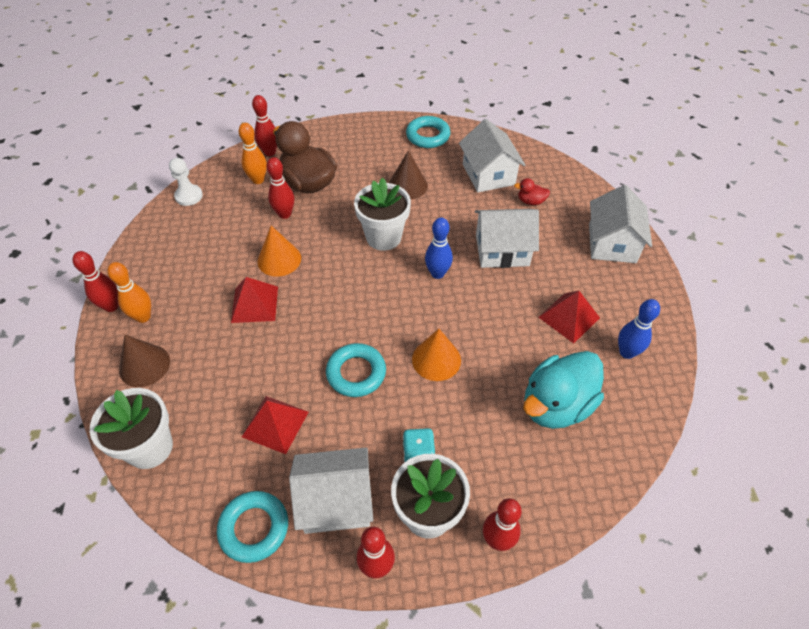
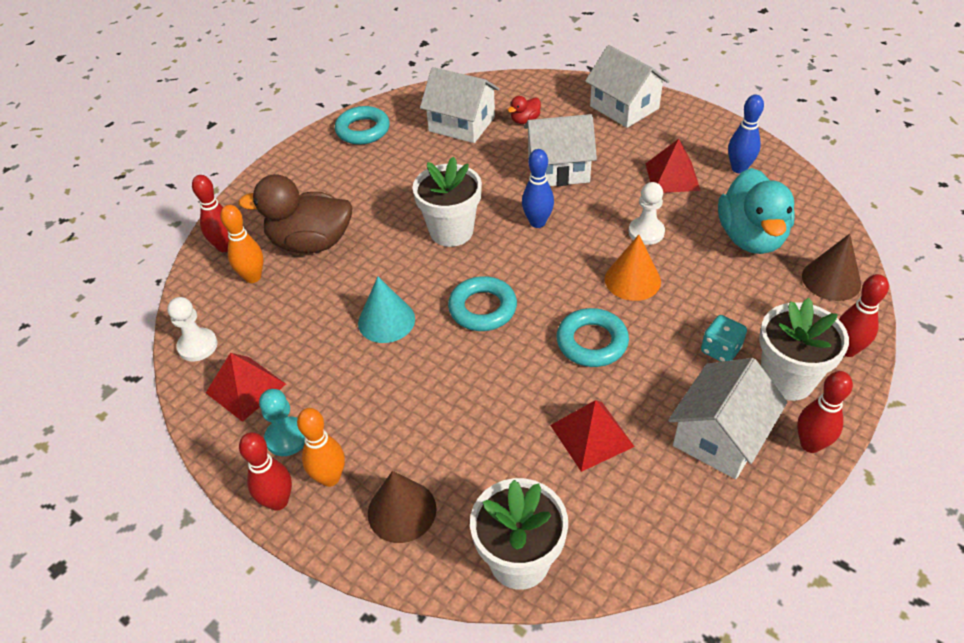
camera: 45 degrees left, 5 degrees down
(156, 278) = (287, 437): none -> turquoise pawn
(254, 304) = (423, 371): red pyramid -> red pyramid (246, 388)
(254, 528) = (697, 517): turquoise ring -> turquoise ring (482, 308)
(279, 259) = (386, 320): orange cone -> turquoise cone
(284, 214) = (330, 283): red bowling pin -> none
(408, 185) = (408, 179): brown cone -> brown cone (831, 280)
(492, 338) = (646, 232): none -> white pawn
(502, 250) = (558, 169): white house -> white house turned 45 degrees clockwise

